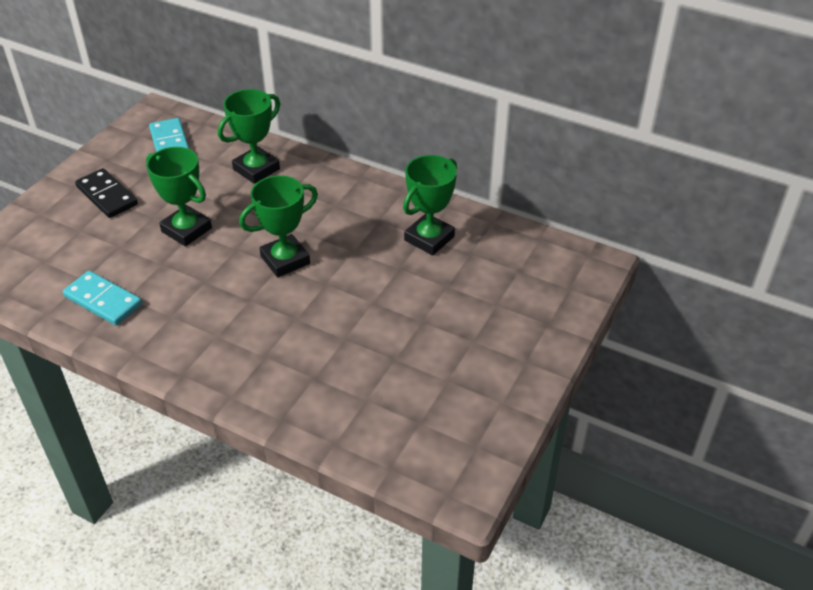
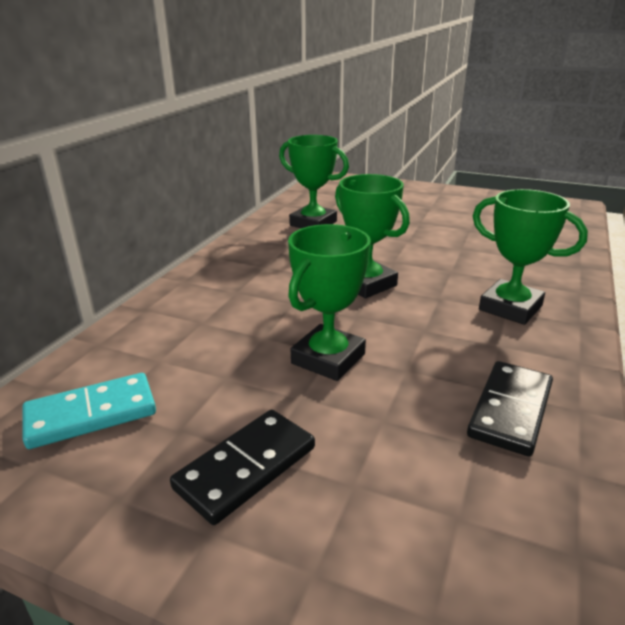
camera: 95 degrees left, 15 degrees down
(103, 300) = (510, 410): turquoise domino -> black domino
(256, 169) = (188, 320): green trophy -> green trophy (510, 308)

